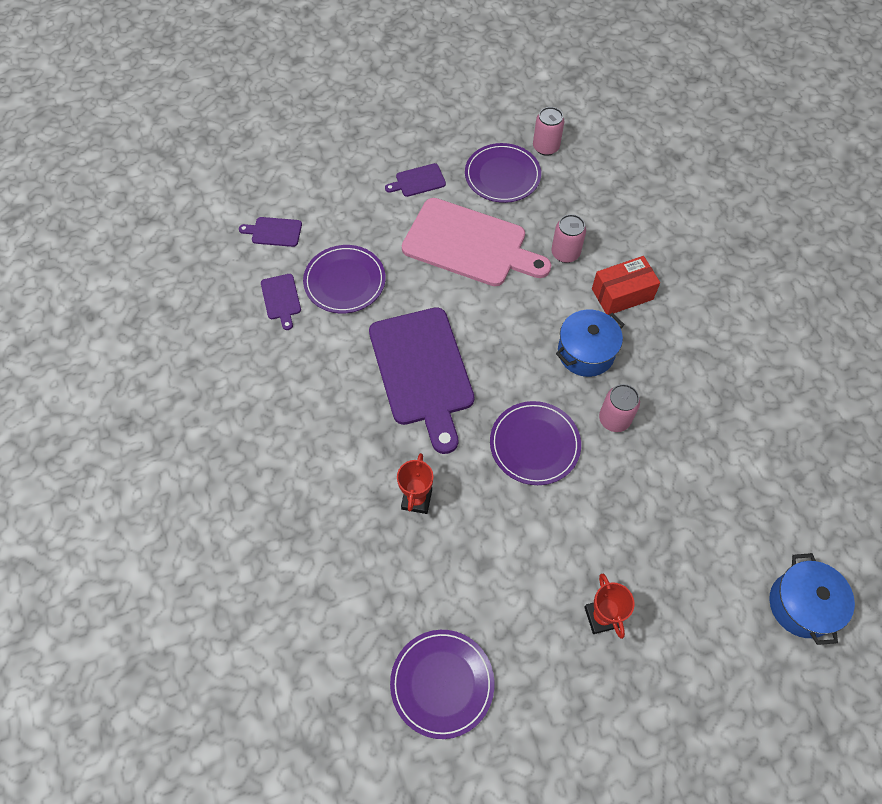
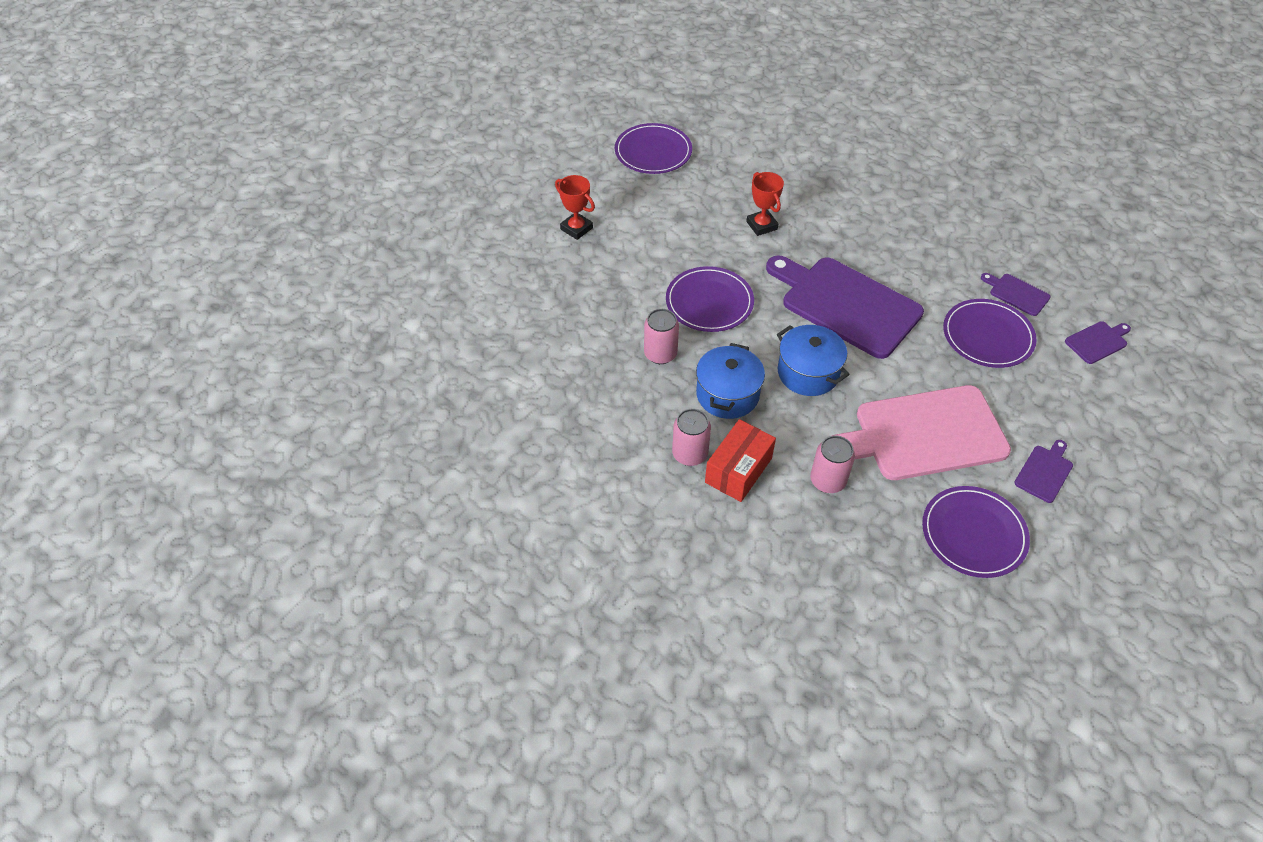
camera: 145 degrees right, 10 degrees down
(546, 147) = (967, 605): pink can -> pink can (690, 454)
(801, 605) = (432, 305): blue pot -> blue pot (808, 373)

